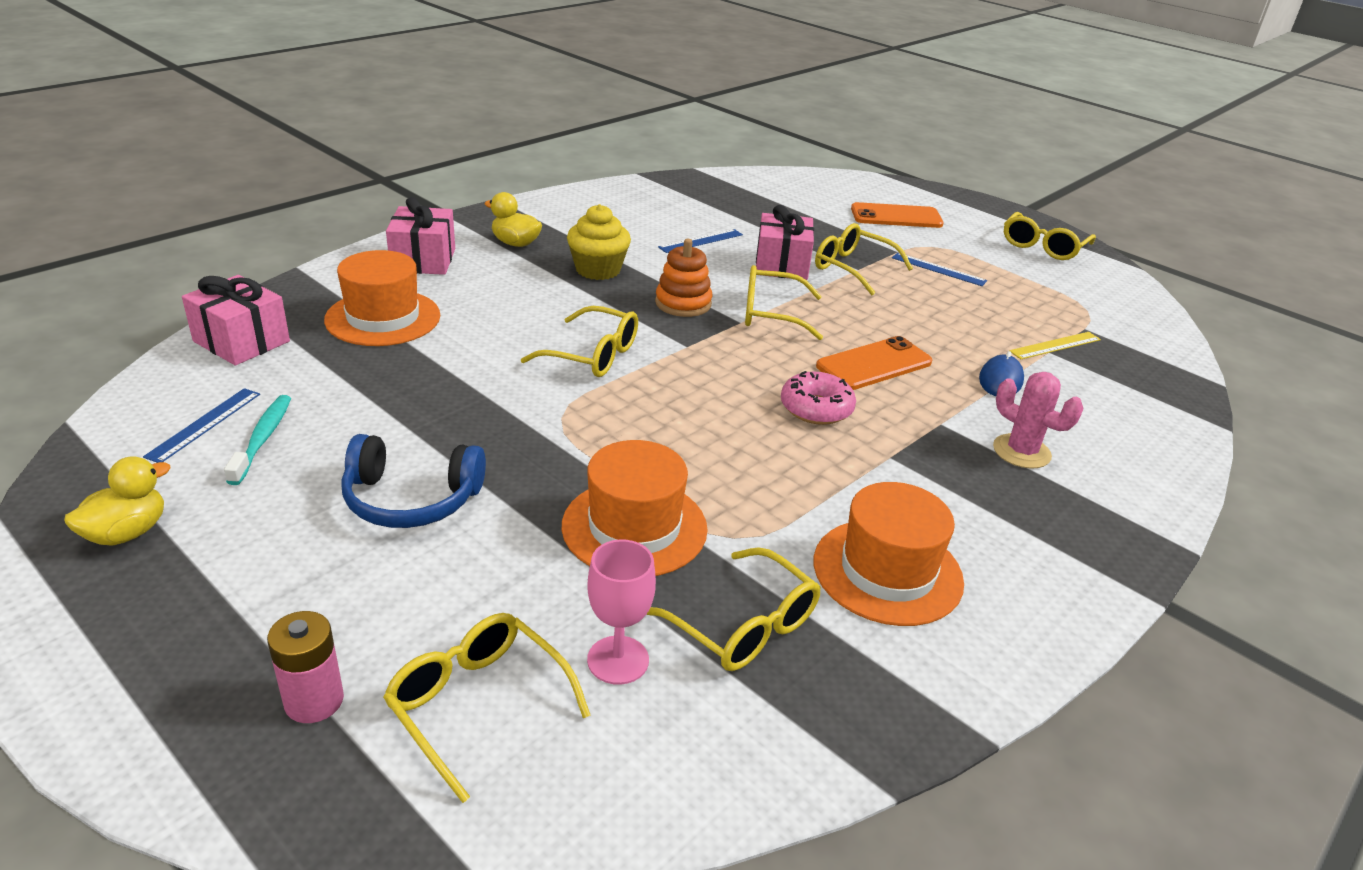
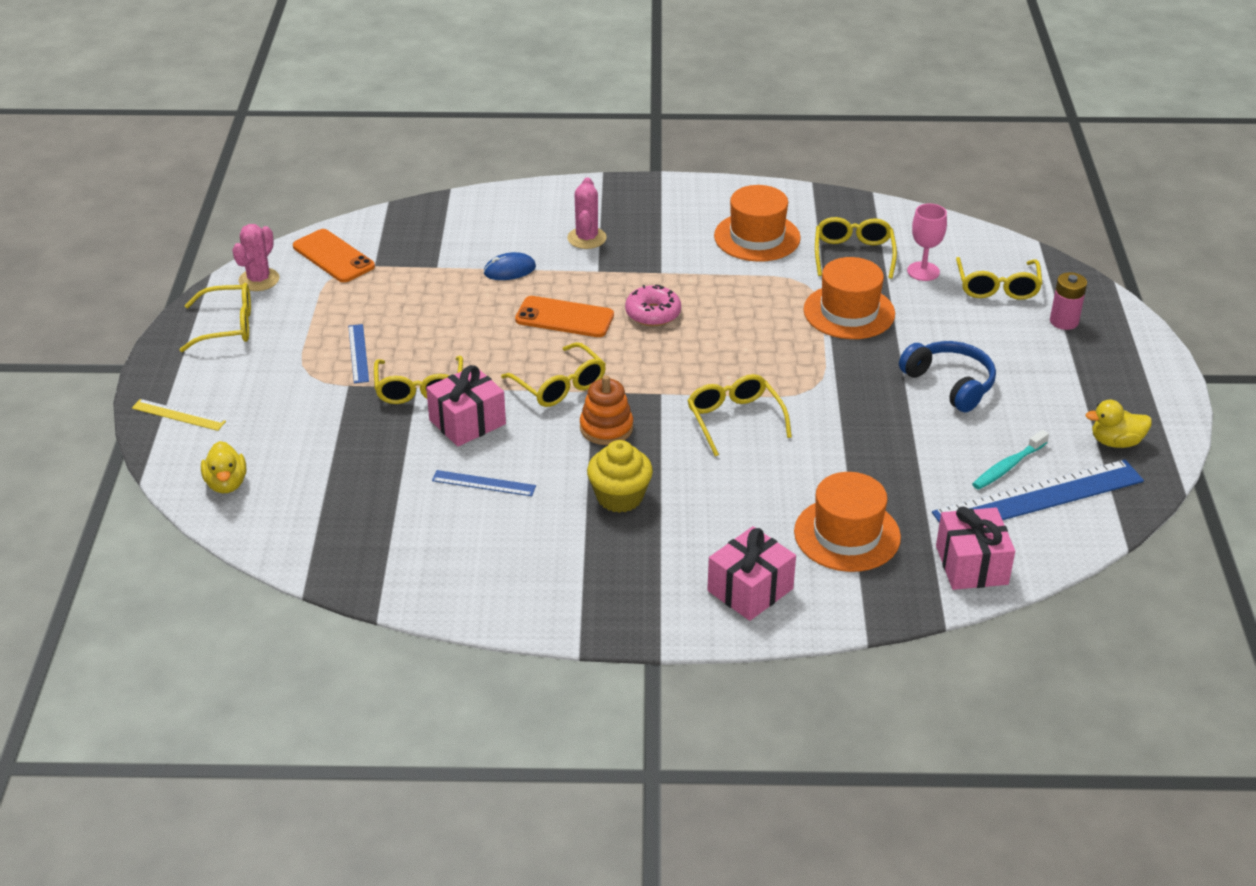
camera: 130 degrees left, 5 degrees up
(204, 424) = (1038, 497): blue ruler -> blue ruler, size x2.12
(515, 243) = (646, 569): yellow duck -> yellow duck (226, 484)
(896, 216) = (263, 417): orange phone -> orange phone (333, 256)
(1055, 345) = (424, 267): yellow ruler -> yellow ruler (178, 415)
(1110, 279) = (259, 280): none -> pink cactus

